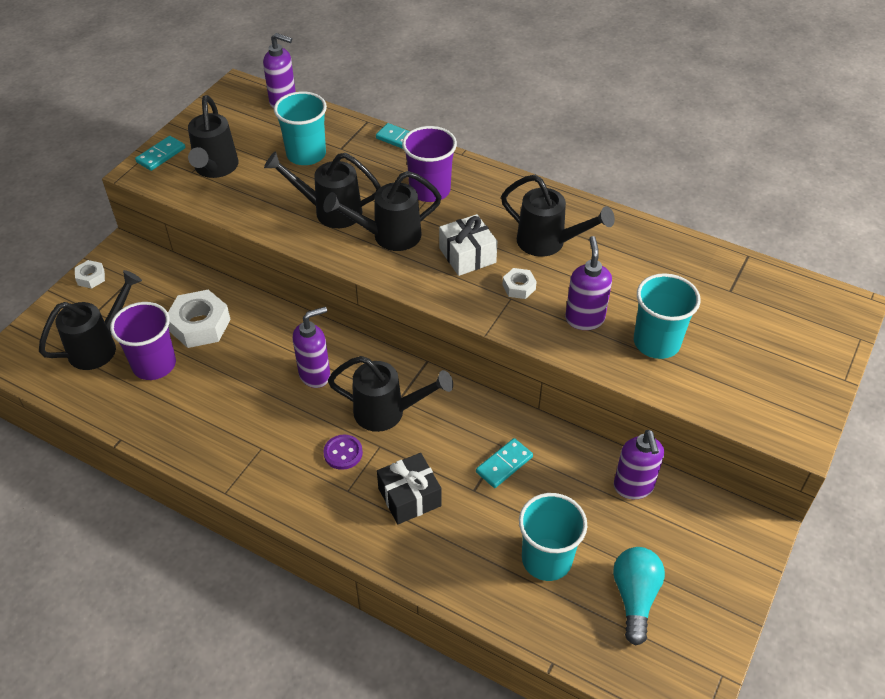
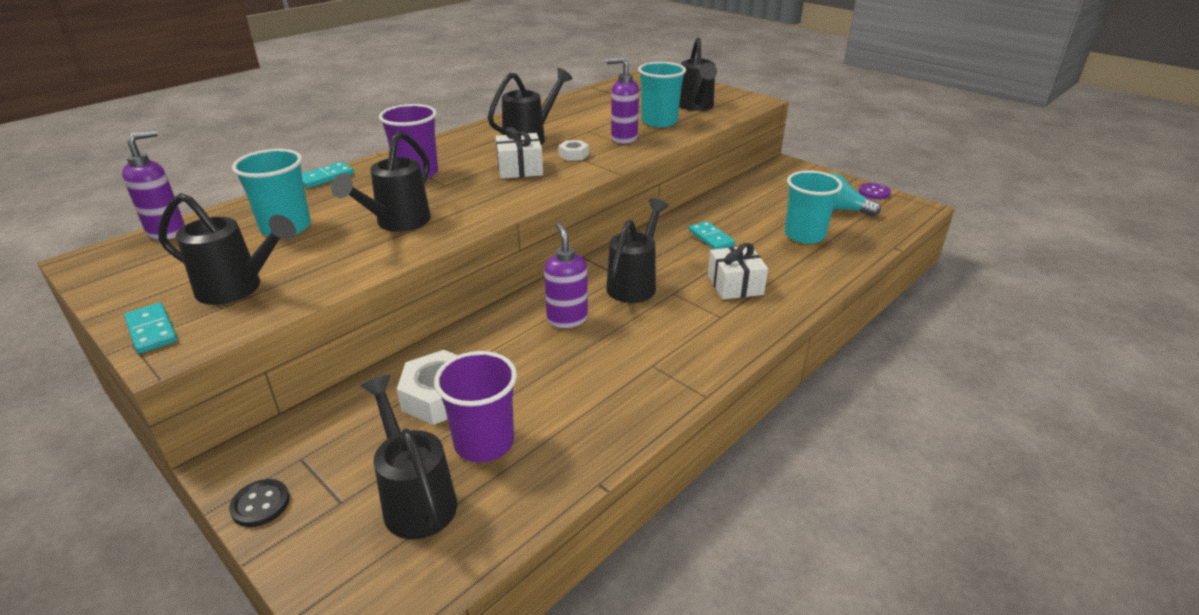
camera: 75 degrees left, 15 degrees down
(91, 278) = (260, 504): white nut -> black button
(343, 453) = (675, 314): purple button -> purple button (874, 192)
(388, 236) = (464, 198): black watering can -> black watering can (696, 107)
(409, 497) = (735, 285): black gift -> white gift
(633, 487) = (744, 194): purple soap dispenser -> none

